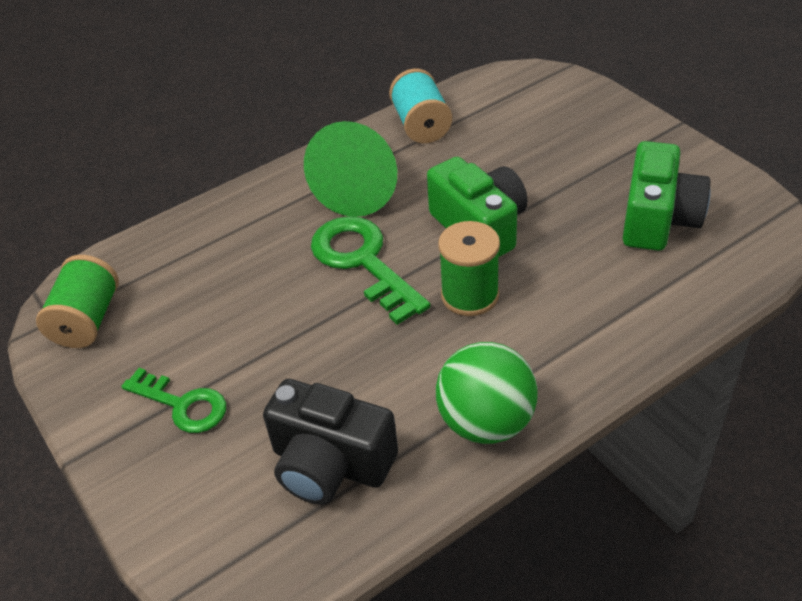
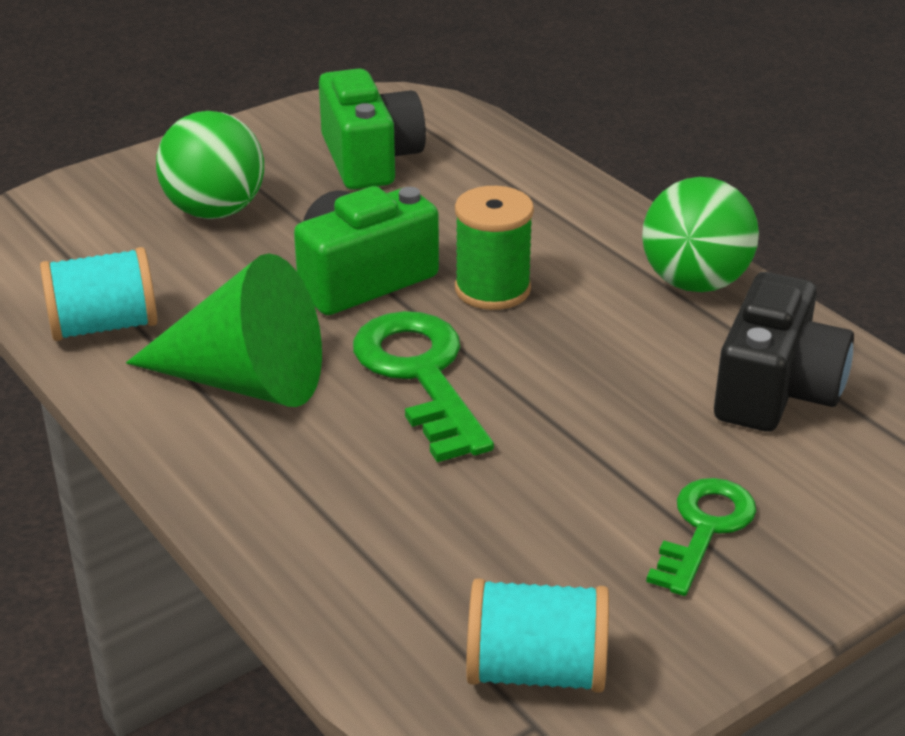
camera: 95 degrees left, 10 degrees down
(87, 320) = (535, 670): green spool -> turquoise spool
(363, 262) = (420, 375): green key -> green key turned 105 degrees clockwise
(563, 151) = (215, 211): none -> green ball
(658, 219) = (370, 159): green camera -> green camera turned 60 degrees clockwise

